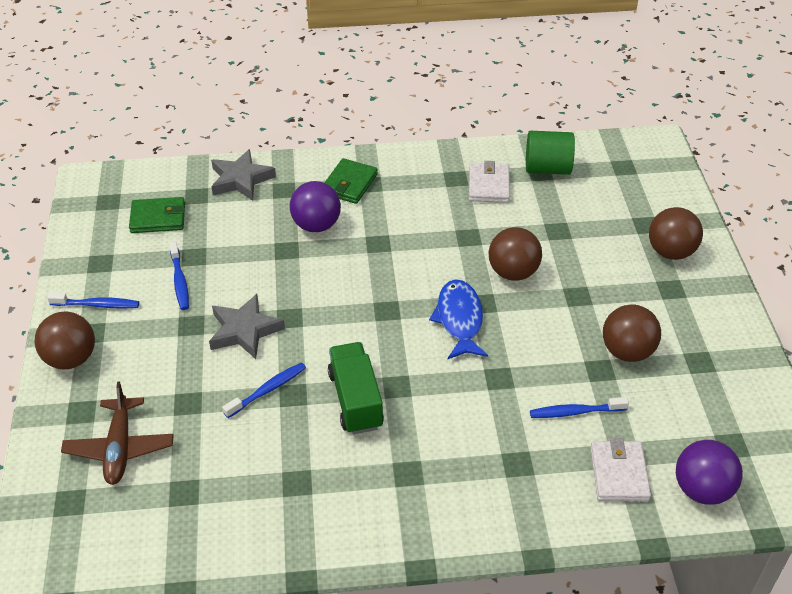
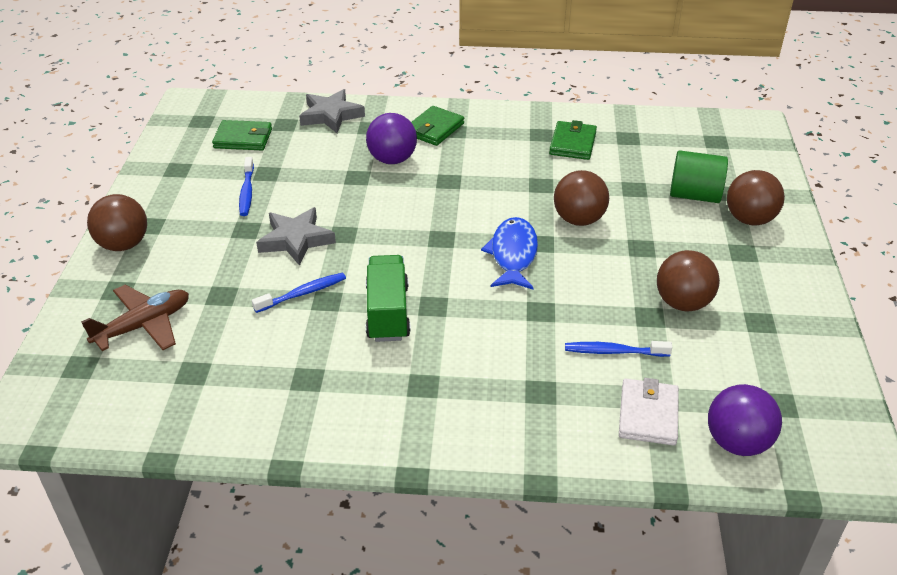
camera: 10 degrees right, 5 degrees down
(97, 305) = (163, 203): blue toothbrush -> none
(120, 448) = (144, 325): brown plane -> brown plane turned 135 degrees counterclockwise
(488, 185) = (572, 143): white wallet -> green wallet
(547, 168) = (636, 135): green cylinder -> green cylinder (694, 195)

